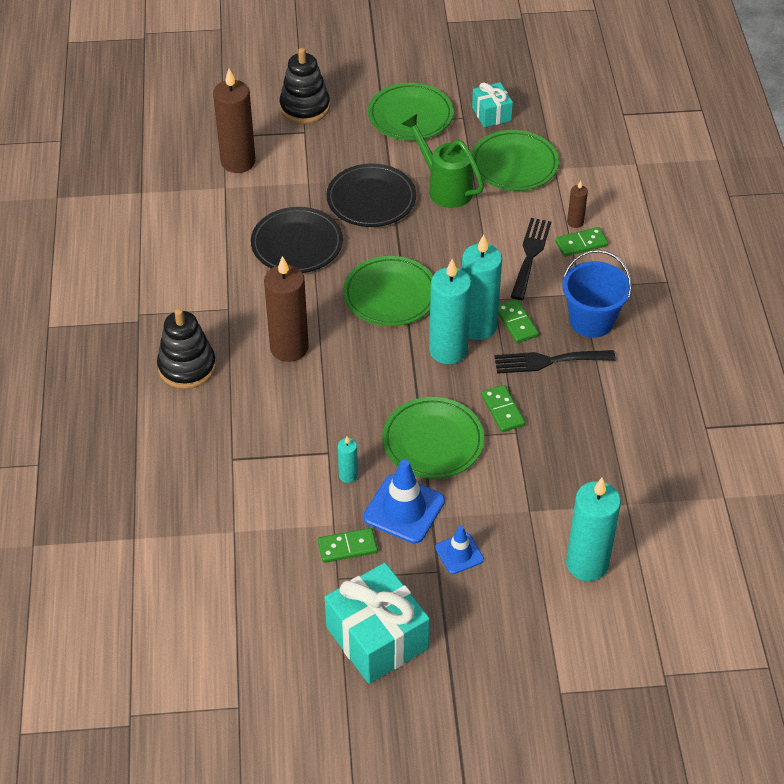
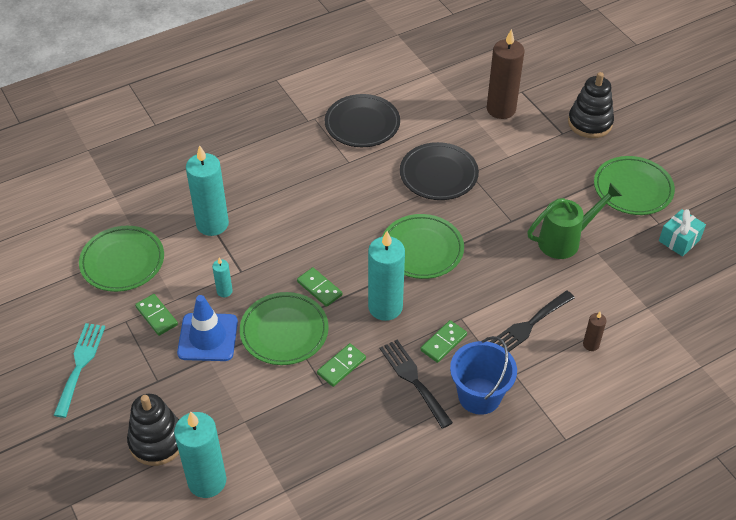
camera: 65 degrees right, 0 degrees up
(187, 367) = (280, 162): black stacking toy -> black stacking toy (157, 441)
(289, 348) = (330, 210): brown candle -> none
(371, 199) = (518, 200): black plate -> black plate (362, 124)
(377, 638) = (80, 365): turquoise gift -> turquoise fork
(444, 187) = (566, 240): green watering can -> green watering can turned 45 degrees clockwise
(459, 553) = (180, 388): blue traffic cone -> none
(477, 326) = (423, 318): turquoise candle -> turquoise candle (212, 224)
(514, 164) = (629, 277): green plate -> green plate (122, 261)
(530, 255) = (528, 325): black fork -> black fork turned 150 degrees clockwise
(581, 244) = (567, 358): green domino -> green domino (319, 288)

